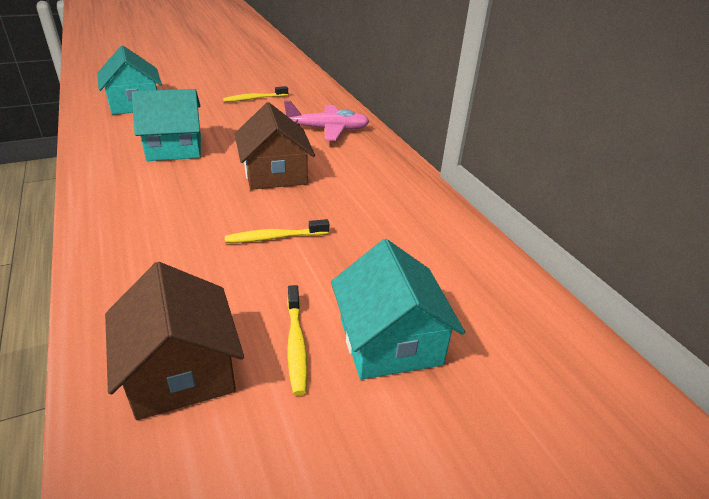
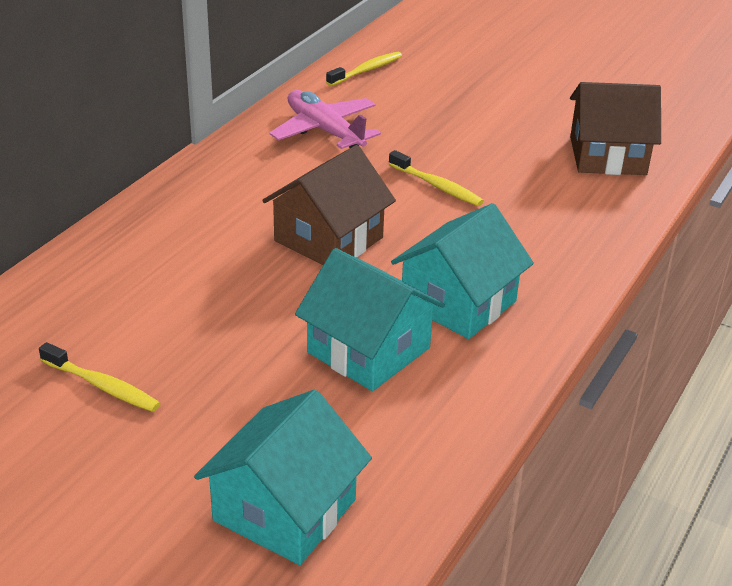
camera: 125 degrees left, 0 degrees up
(181, 371) = (607, 156): brown house -> brown house turned 60 degrees clockwise
(296, 344) = (527, 128): yellow toothbrush -> yellow toothbrush (366, 70)
(328, 130) = (154, 256): pink plane -> pink plane (325, 131)
(390, 341) = (473, 100): turquoise house -> turquoise house (458, 302)

